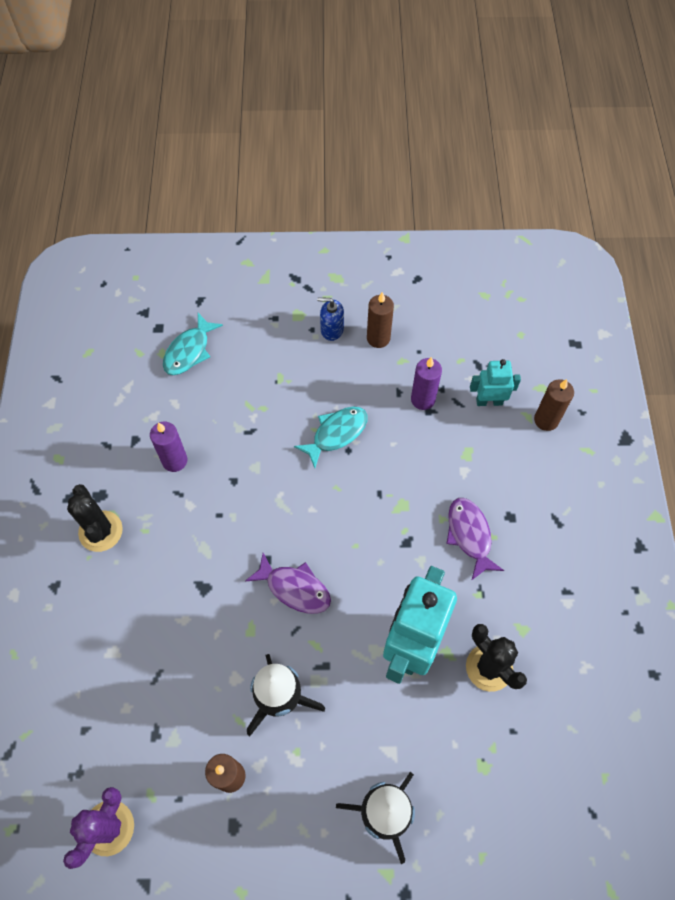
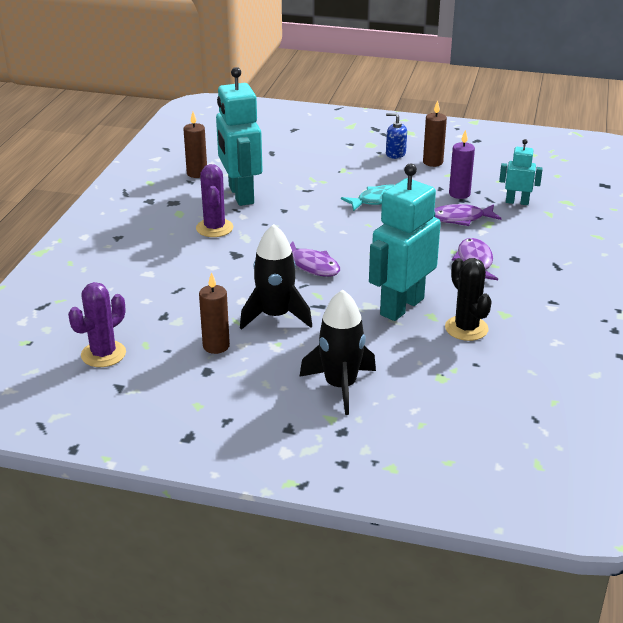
camera: 15 degrees right, 30 degrees down
(100, 531) = (166, 218): black cactus -> none
(163, 539) = (214, 228): none -> purple cactus
(175, 460) = (240, 195): purple candle -> turquoise robot
(189, 351) = (275, 149): turquoise fish -> none
(435, 451) = (460, 219): none -> purple fish
(546, 420) = (565, 217): brown candle -> brown candle (197, 173)

